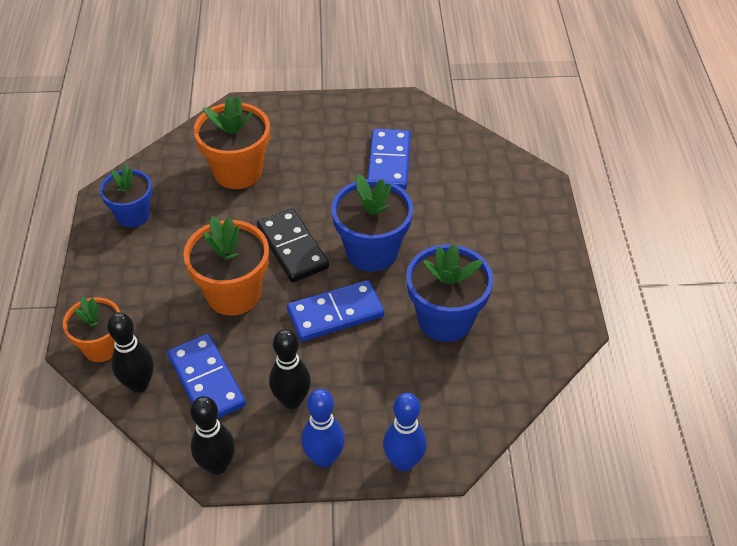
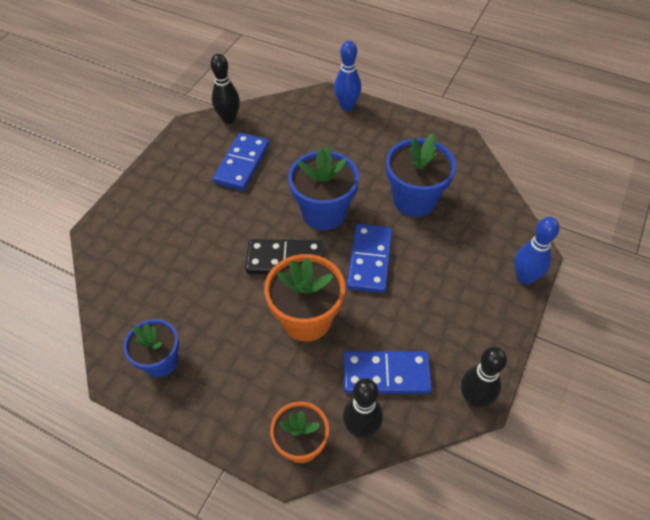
camera: 60 degrees left, 5 degrees up
(238, 172) = (172, 262): orange flower pot -> none
(292, 400) = (437, 322): black bowling pin -> black bowling pin (229, 119)
(324, 458) = (499, 324): blue bowling pin -> blue bowling pin (347, 106)
(389, 162) = (242, 164): blue domino -> blue domino turned 75 degrees clockwise

